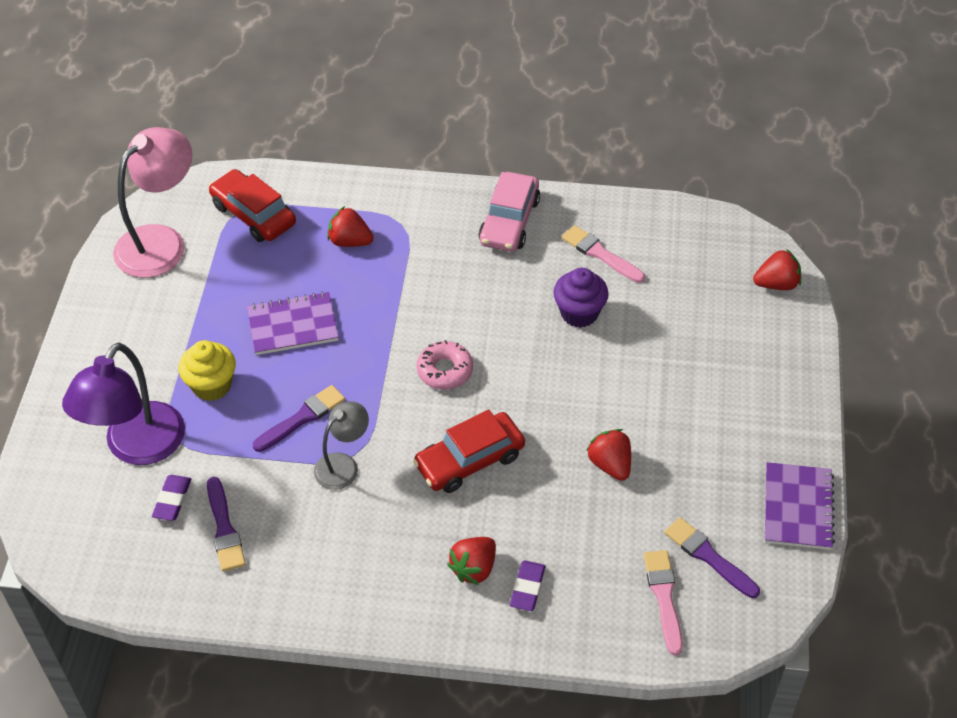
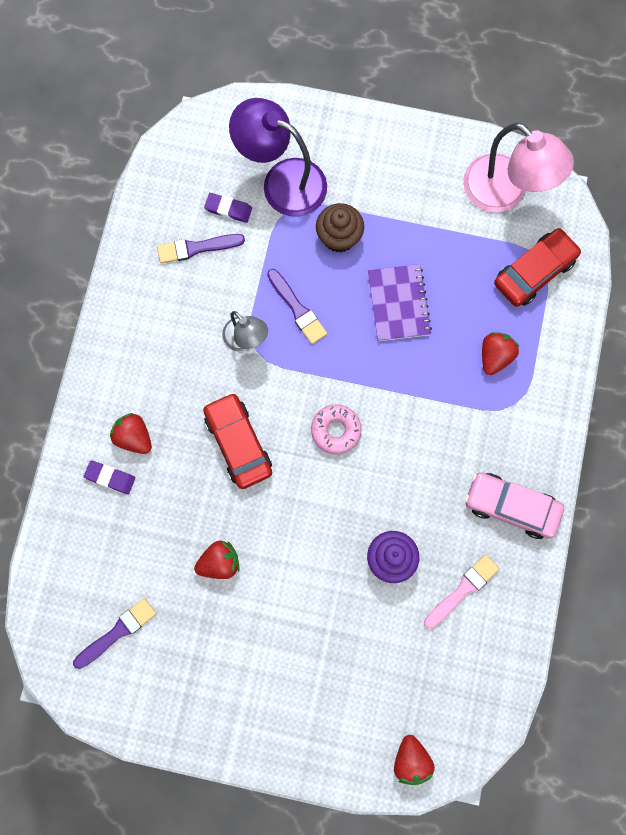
camera: 95 degrees right, 25 degrees up
(212, 385) = (339, 237): yellow cupcake -> brown cupcake
(664, 597) = (85, 587): pink brush -> none
(797, 507) = (155, 721): purple notebook -> none

